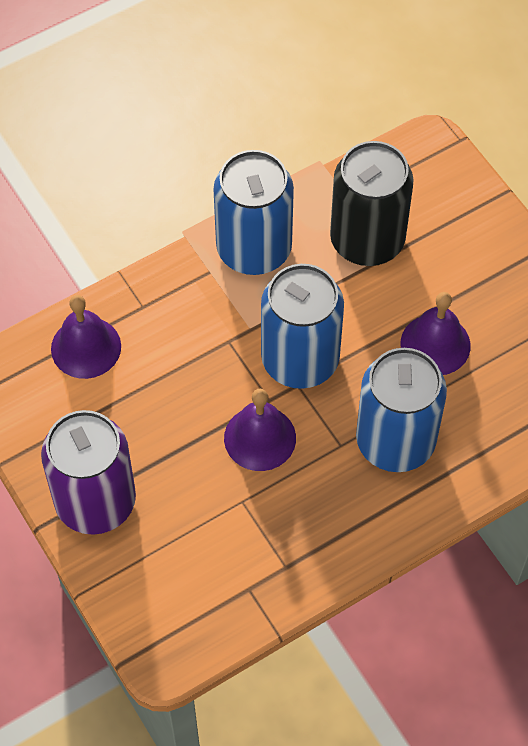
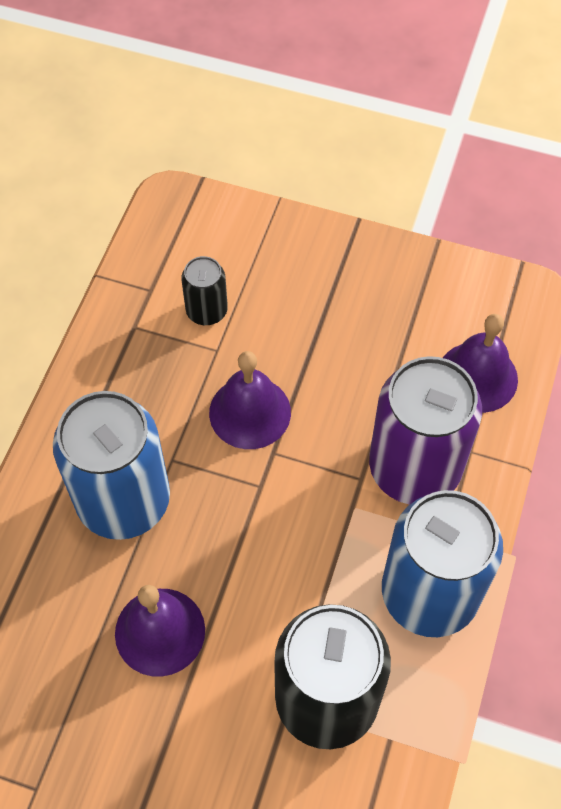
camera: 140 degrees right, 0 degrees up
(95, 501) = (335, 266): purple can -> purple can (414, 468)
(222, 538) = (206, 311): none -> black can
(300, 359) = (279, 512): blue can -> none

